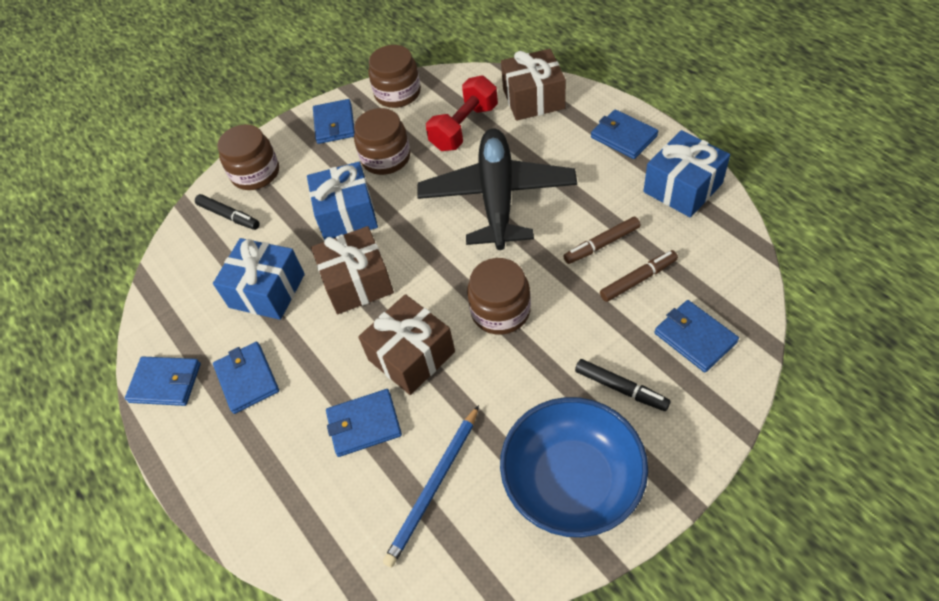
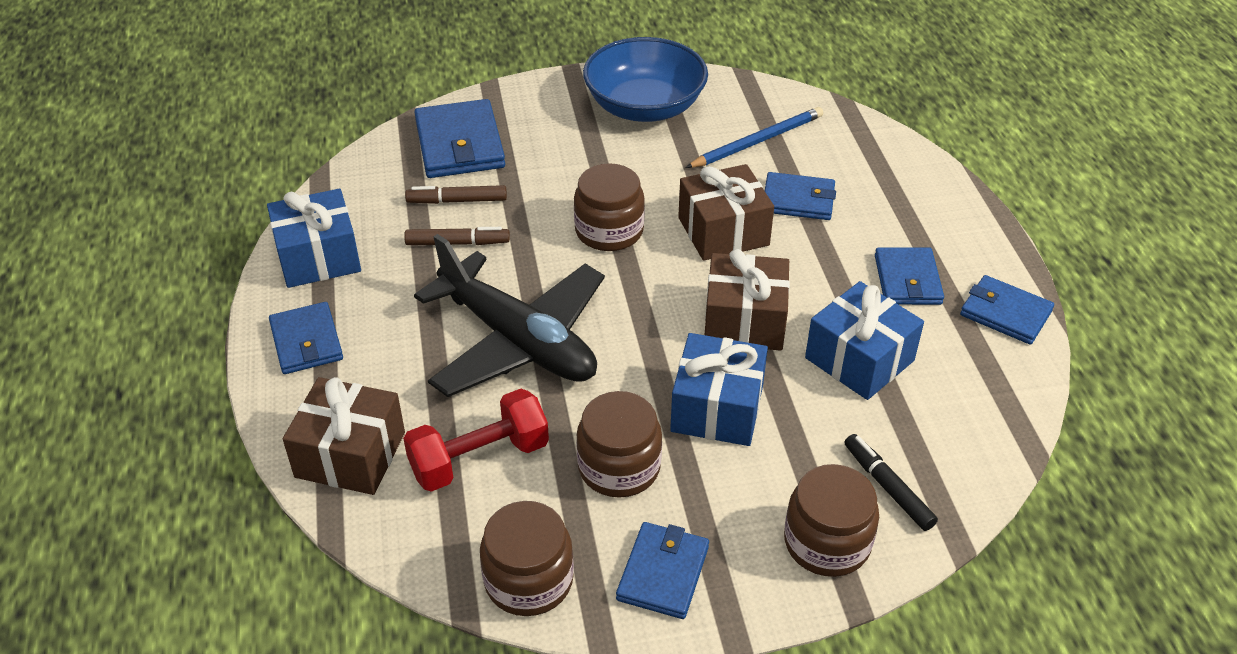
camera: 160 degrees left, 10 degrees down
(497, 197) = (518, 341): black plane -> black plane turned 75 degrees counterclockwise
(621, 388) = (555, 138): black marker -> none
(695, 337) = (459, 144): blue wallet -> blue wallet, size x1.53

